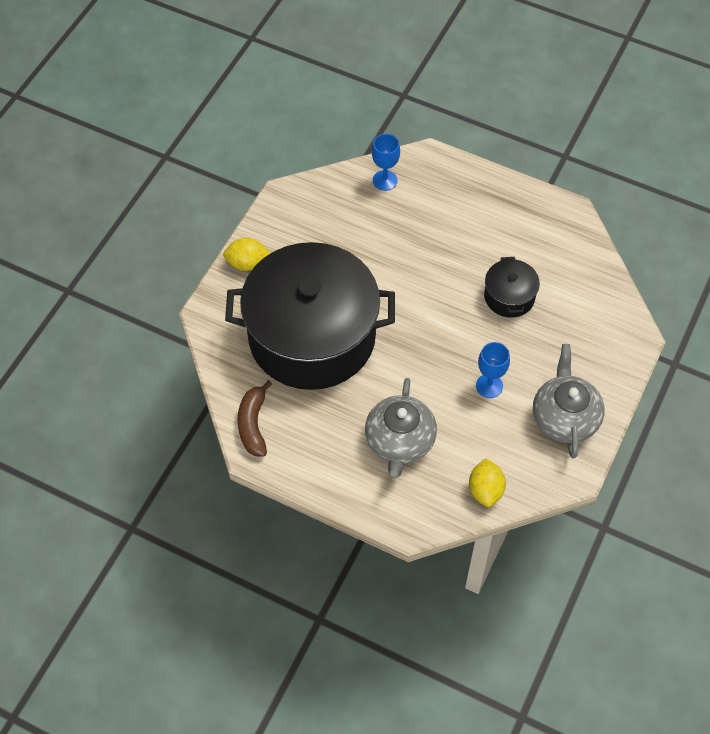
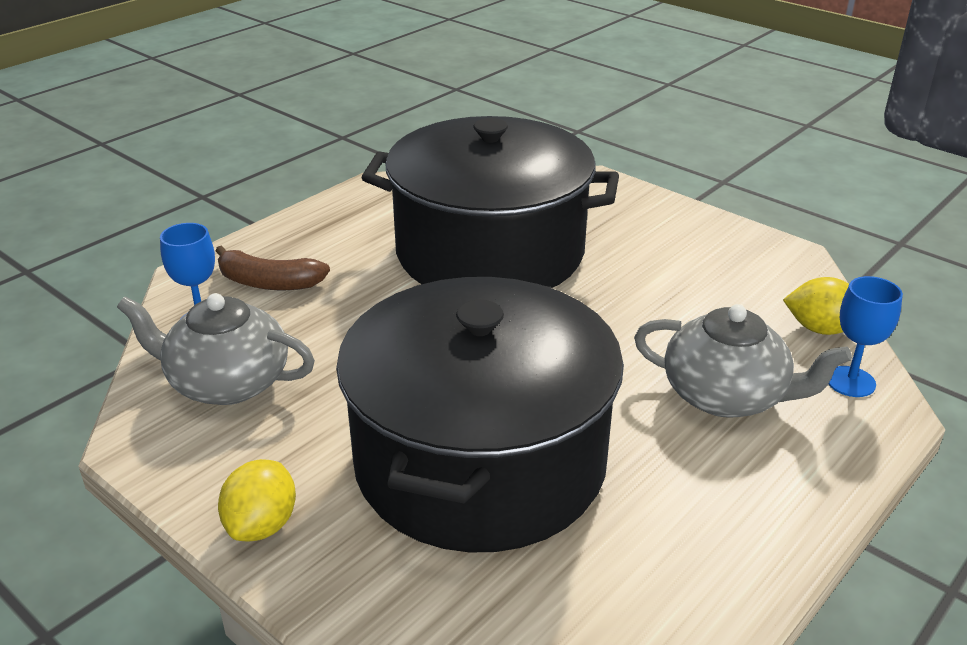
camera: 75 degrees left, 25 degrees down
(253, 424) = (663, 585): brown banana -> brown banana (269, 283)
(489, 386) = (638, 294): blue goblet -> blue goblet (850, 382)
(509, 297) = (490, 252): black pot -> black pot, size x2.44
(565, 417) = (703, 246): grey teapot -> grey teapot (227, 383)

